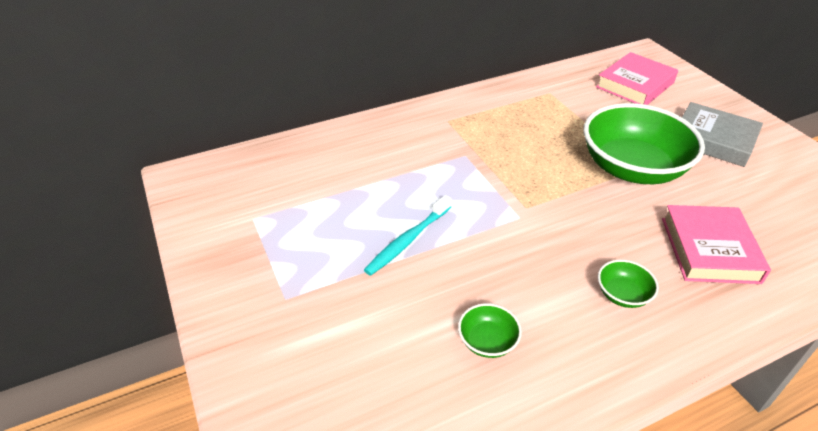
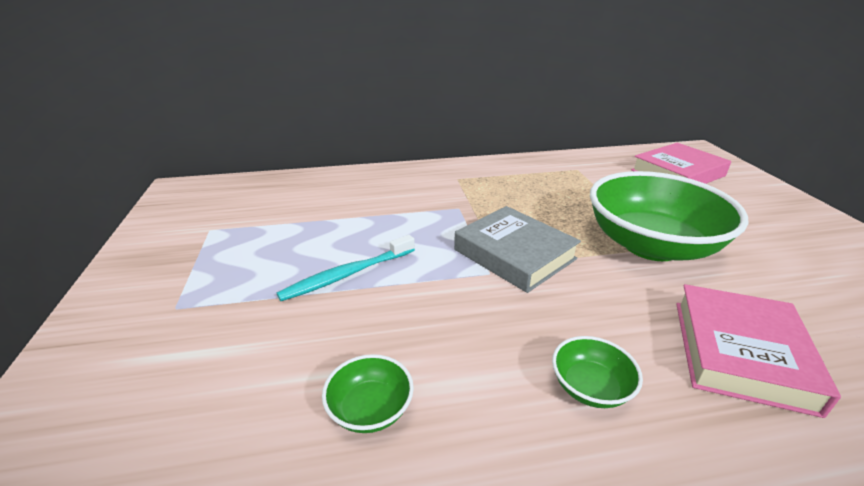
camera: 15 degrees right, 10 degrees down
(713, 140) = (767, 232): grey book -> grey book (514, 254)

